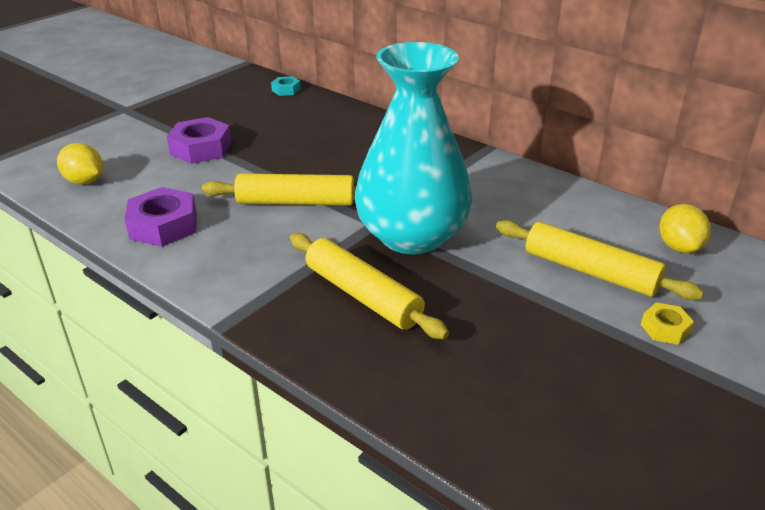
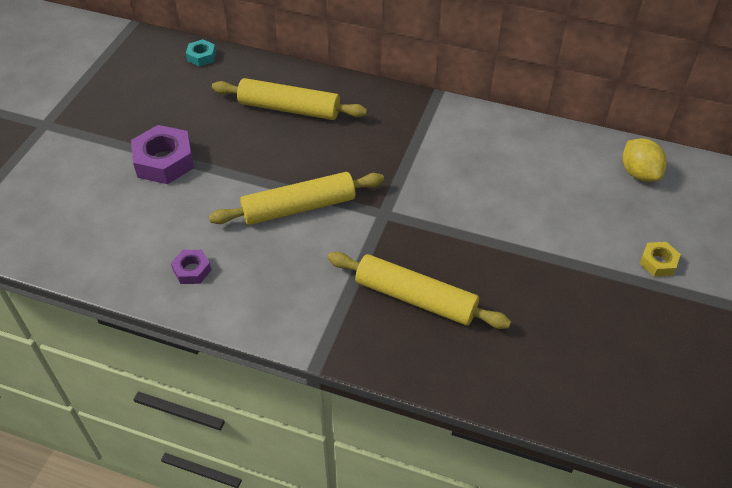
camera: 20 degrees left, 15 degrees up
(85, 181) = (73, 236): yellow lemon -> none
(164, 226) = (192, 270): purple nut -> purple nut, size x0.54
(412, 236) = (423, 220): turquoise vase -> none
(590, 271) = (582, 219): yellow rolling pin -> yellow rolling pin (289, 108)

